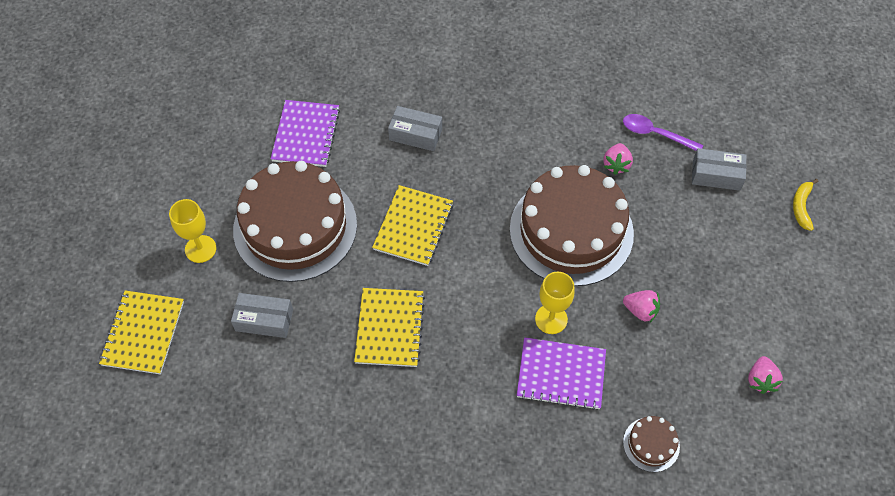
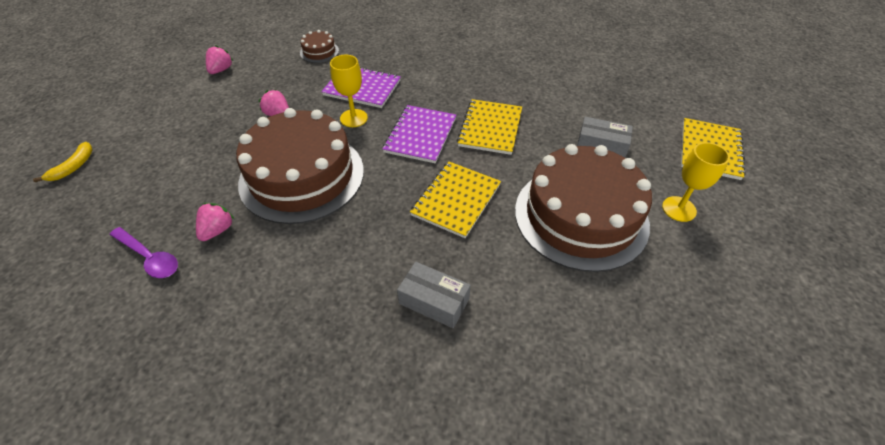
camera: 170 degrees left, 10 degrees down
(306, 135) = (577, 323): purple notebook -> purple notebook (420, 135)
(716, 175) = (124, 205): grey box -> none

